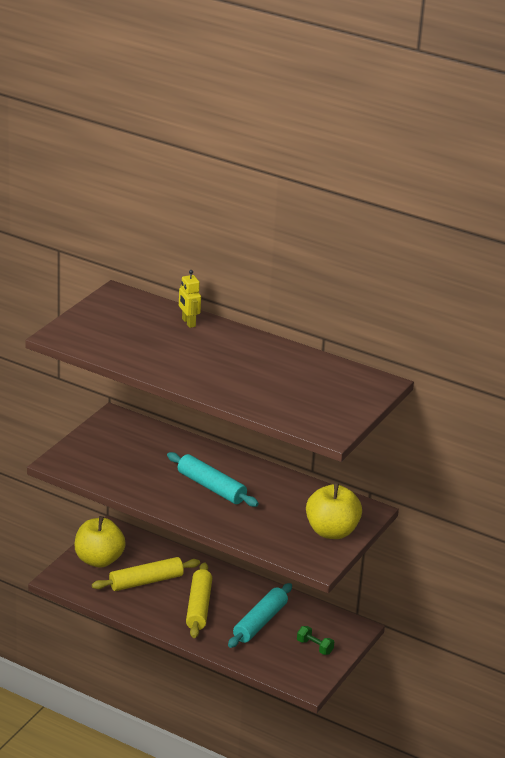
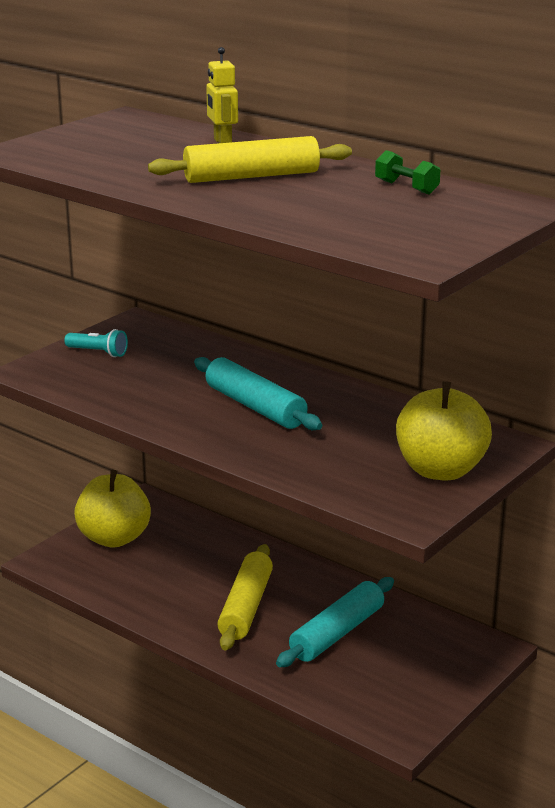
camera: 10 degrees right, 5 degrees down
(97, 445) = (98, 352): none -> turquoise flashlight
(146, 581) = (175, 569): yellow rolling pin -> yellow rolling pin (251, 176)
(314, 647) = (419, 674): green dumbbell -> green dumbbell (406, 187)

